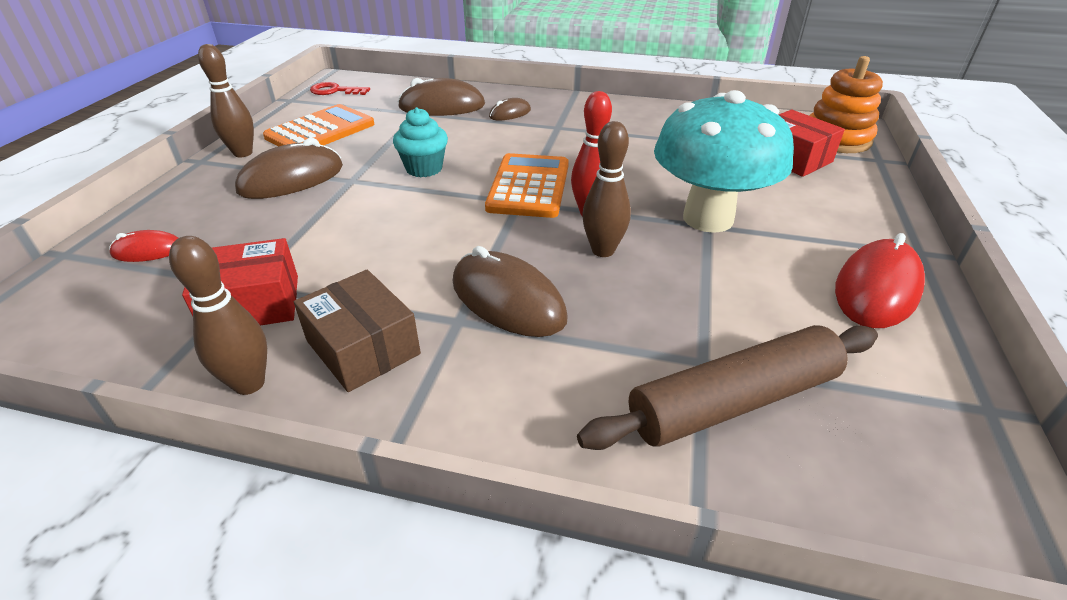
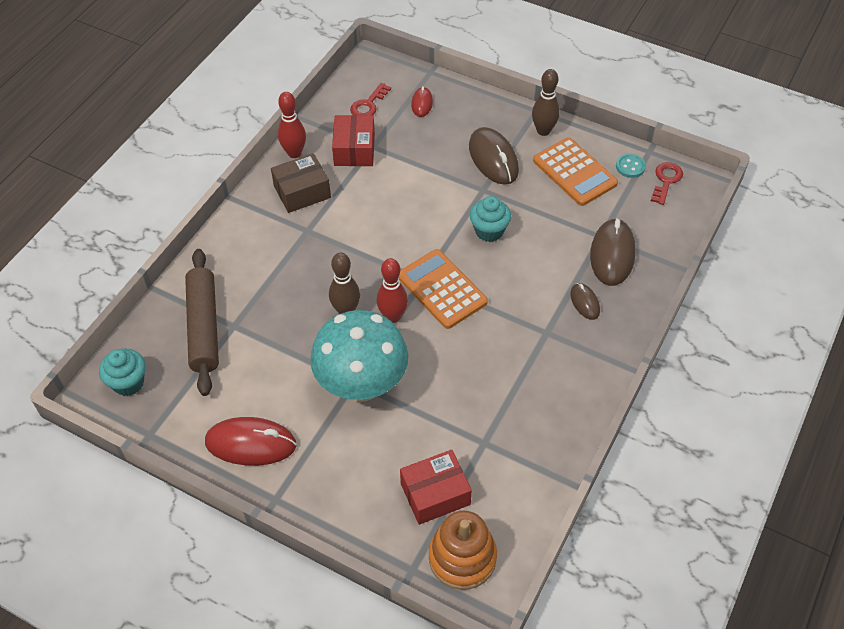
camera: 105 degrees right, 15 degrees up
(127, 309) = (368, 105): none -> red key
(249, 383) = (294, 153): brown bowling pin -> red bowling pin
(313, 106) = (630, 166): none -> turquoise button
(507, 300) = (315, 254): brown mouse -> none
(529, 186) = (442, 289): orange calculator -> orange calculator turned 150 degrees counterclockwise
(876, 289) = (251, 444): red mouse -> red mouse turned 45 degrees counterclockwise
(939, 483) = (128, 383): none -> turquoise cupcake

